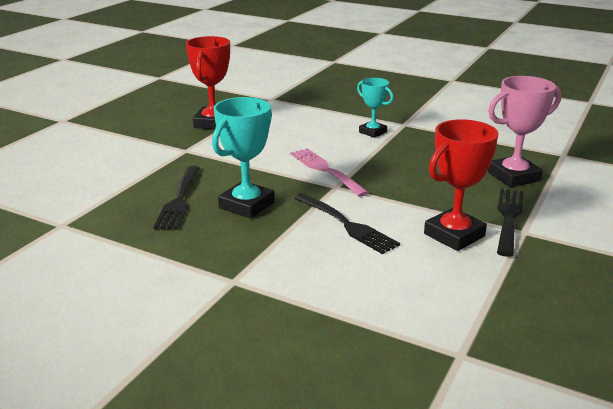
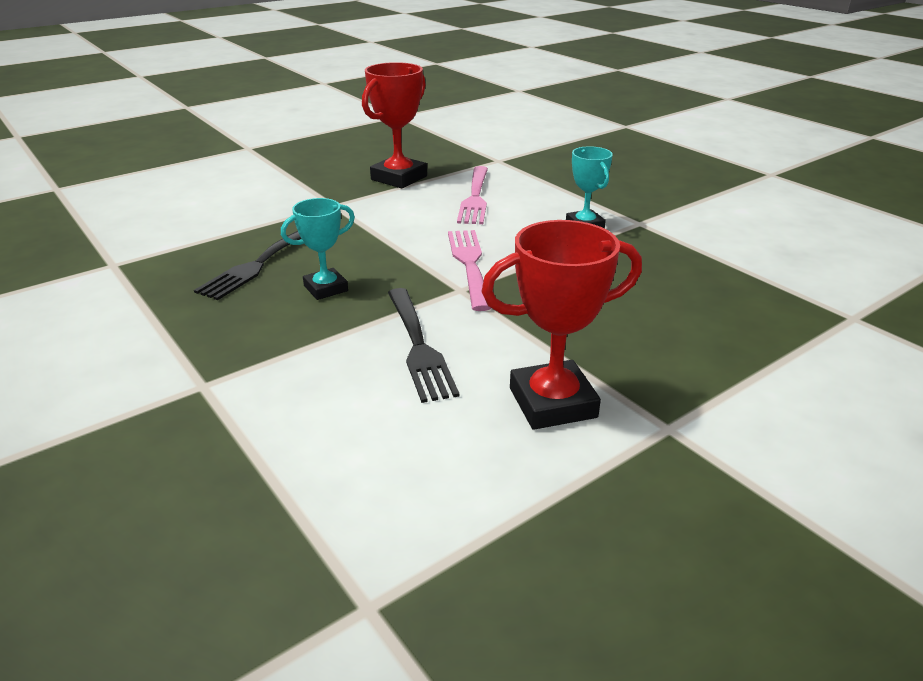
camera: 25 degrees right, 5 degrees up
(247, 205) = (326, 288): turquoise trophy -> turquoise trophy, size x0.62
(282, 127) = (475, 197): none -> pink fork
(509, 219) = (663, 400): black fork -> none
(513, 176) = (735, 334): pink trophy -> none

